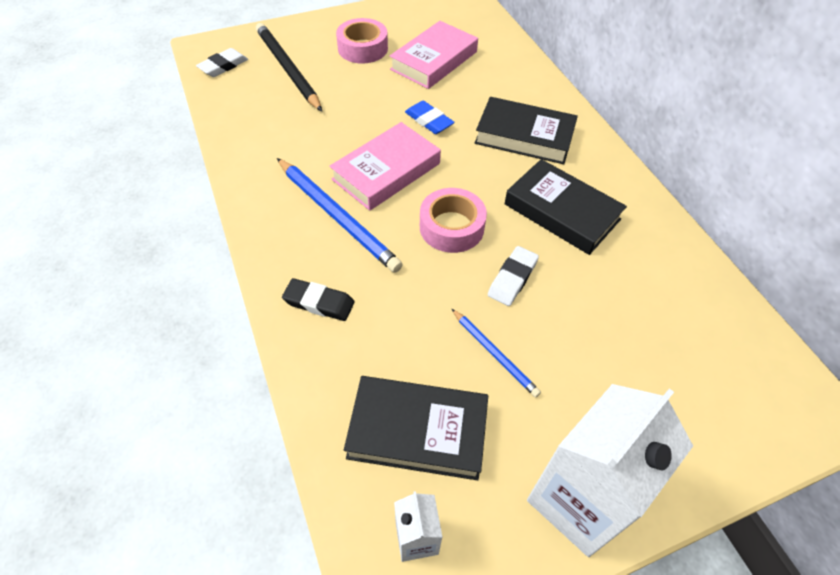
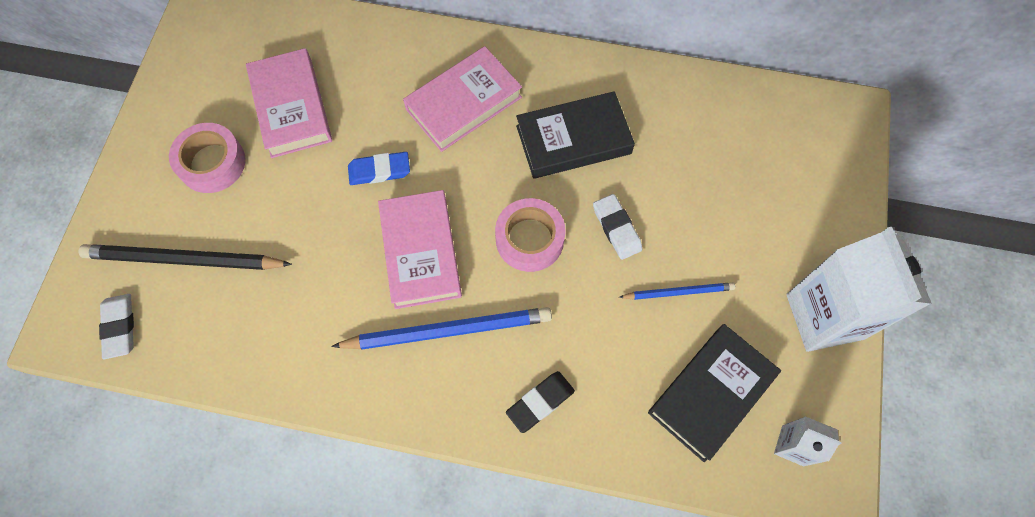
camera: 55 degrees left, 15 degrees up
(524, 136) = (463, 103): black book -> pink book

